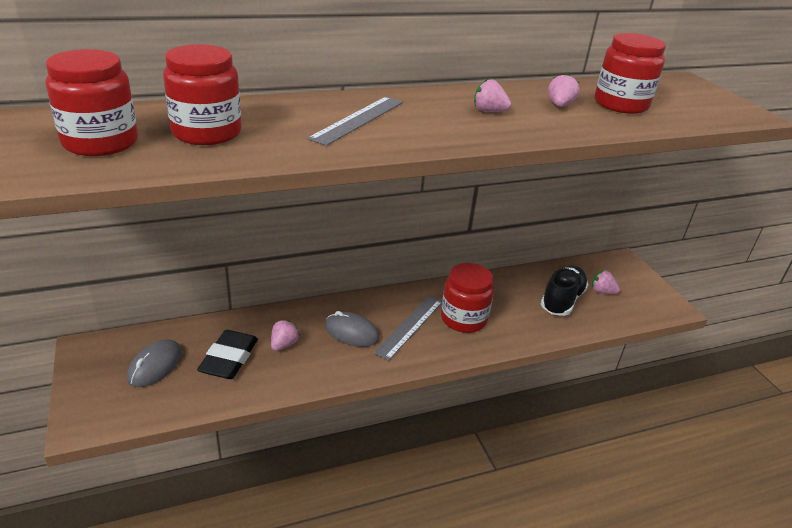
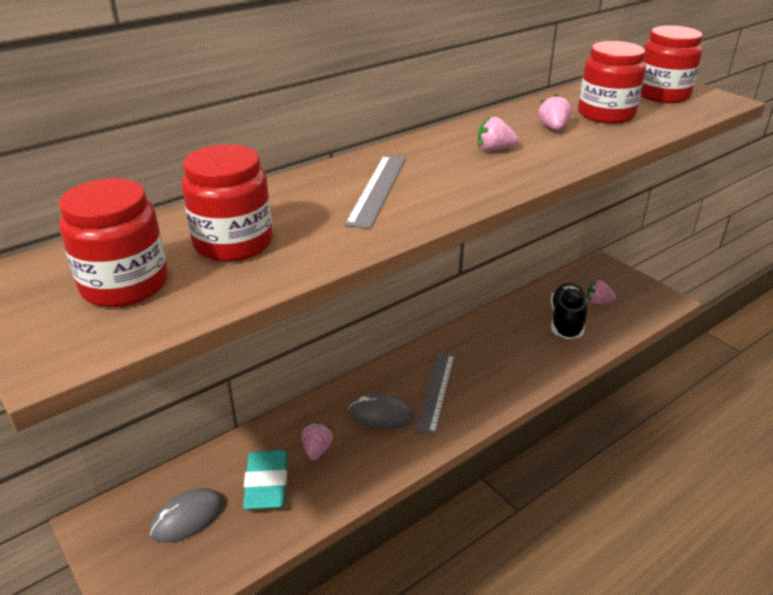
camera: 15 degrees left, 0 degrees up
(155, 366) = (188, 518): grey mouse -> grey mouse turned 45 degrees clockwise
(229, 359) = (266, 484): black eraser -> turquoise eraser
(463, 319) = (484, 367): red jar -> red jar (662, 95)

